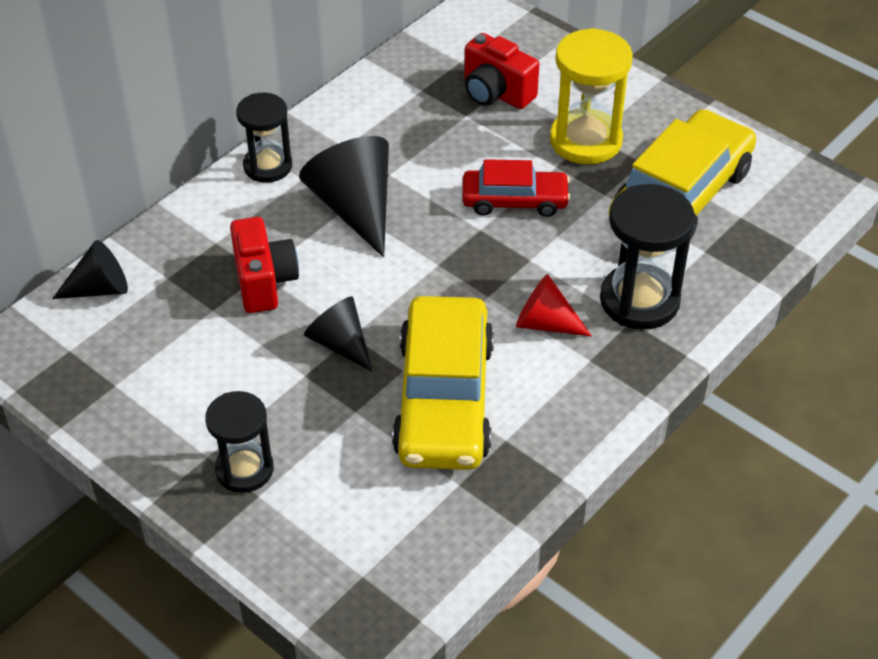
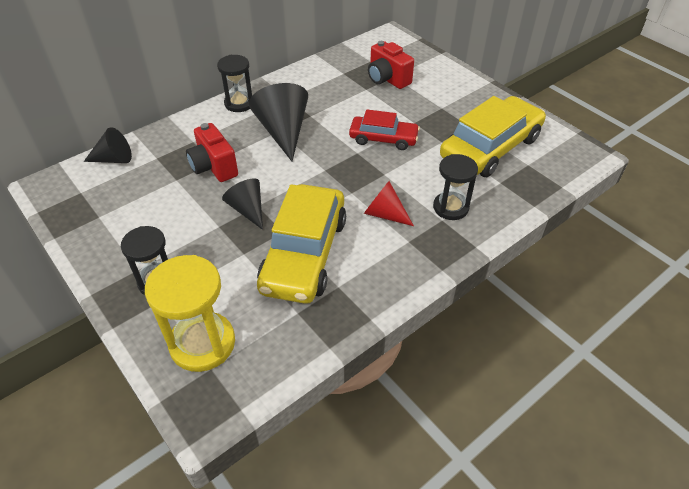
camera: 10 degrees right, 0 degrees up
(264, 282) = (214, 167): red camera -> red camera turned 150 degrees clockwise
(585, 140) = (436, 110): yellow hourglass -> yellow hourglass (202, 343)
(639, 300) = (450, 207): black hourglass -> black hourglass, size x0.66

